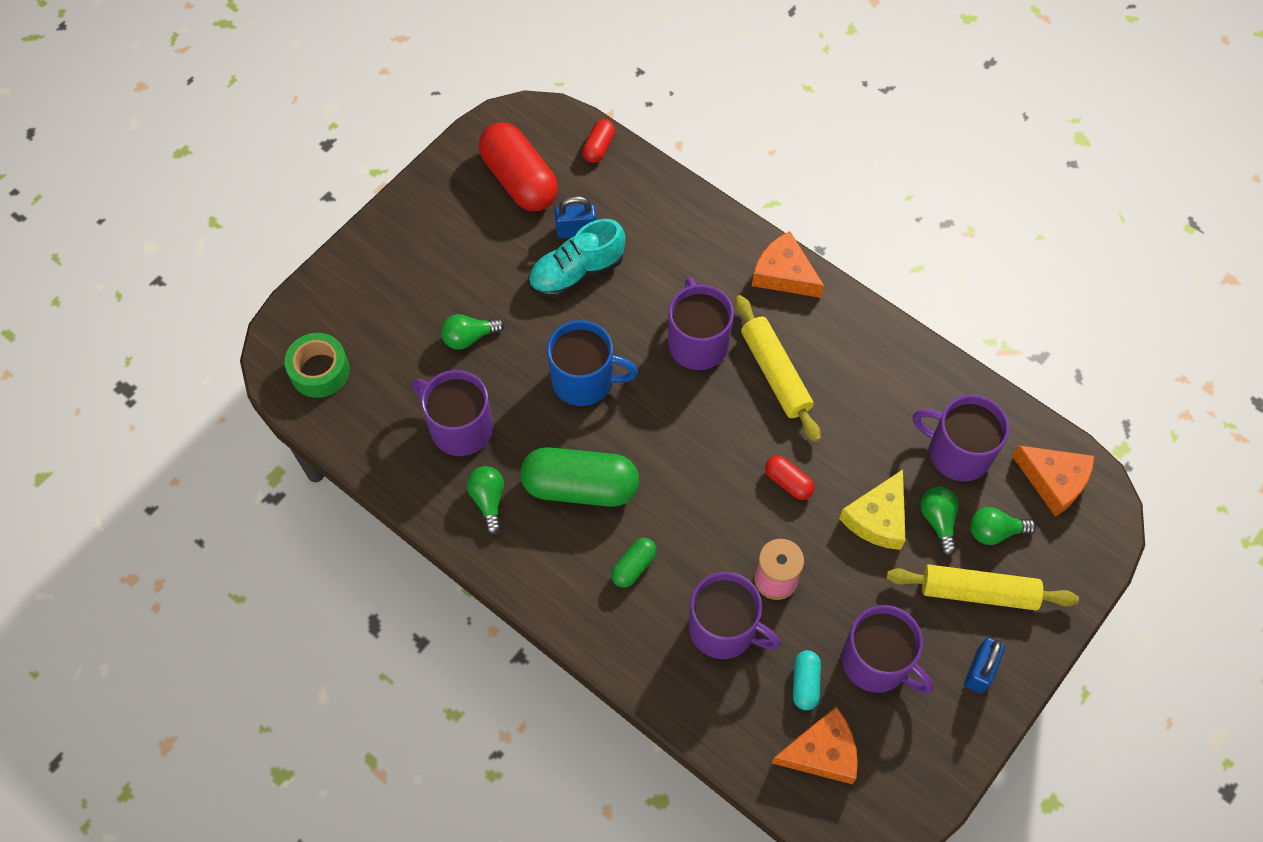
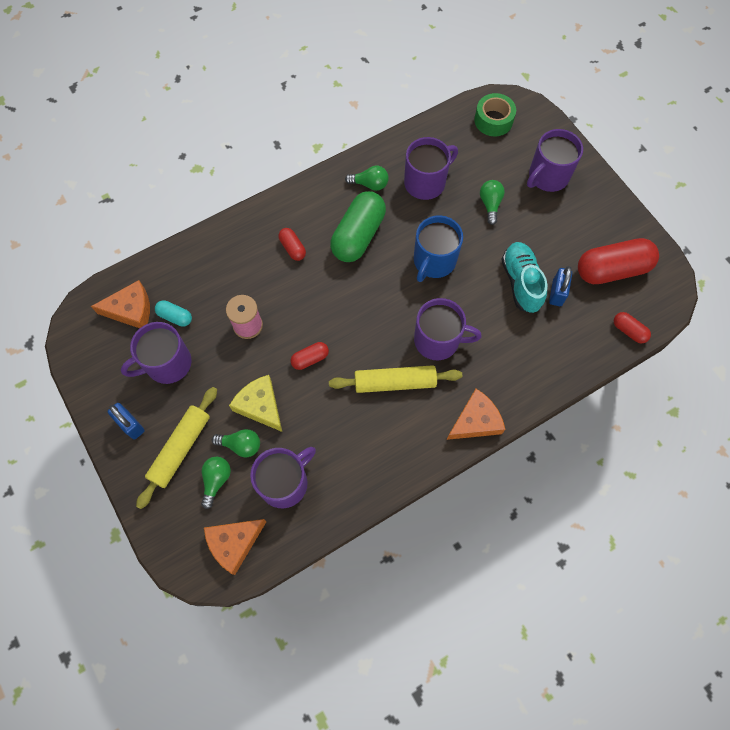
camera: 110 degrees right, 5 degrees up
(633, 566) = (292, 248): green capsule -> red capsule
(724, 629) = (230, 284): purple mug -> purple mug (547, 176)
(822, 752) = (131, 310): orange cheese -> orange cheese turned 105 degrees counterclockwise

